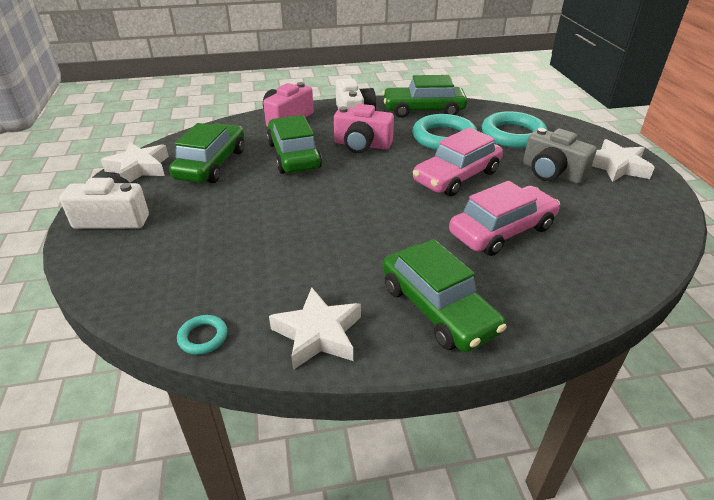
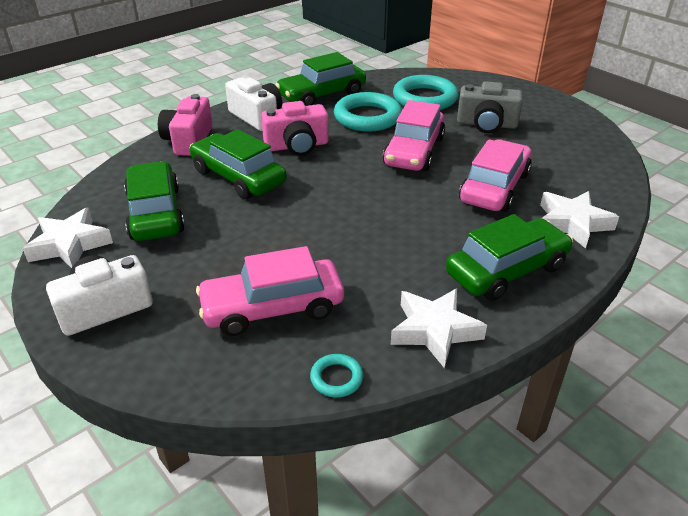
camera: 30 degrees left, 0 degrees up
(216, 262) = (272, 308): none -> pink car
(437, 309) = (507, 270): green car -> green car turned 60 degrees counterclockwise
(616, 166) = (529, 104): white star -> white star (572, 223)

